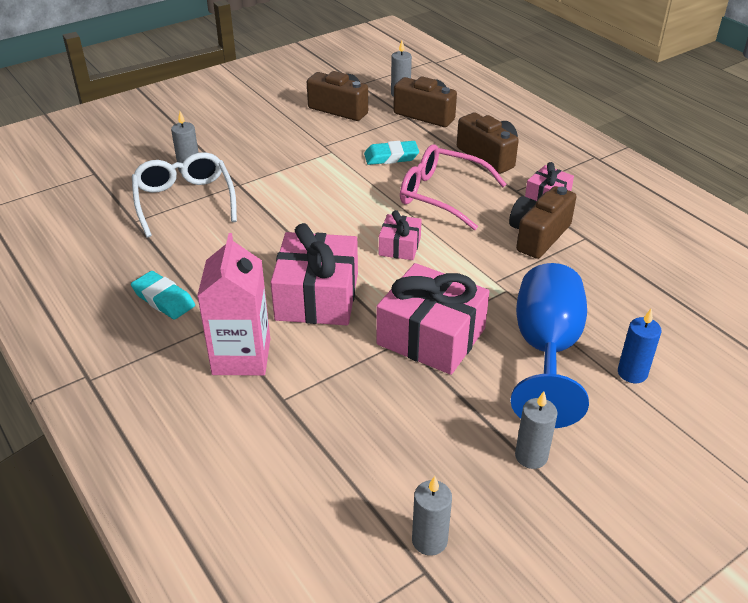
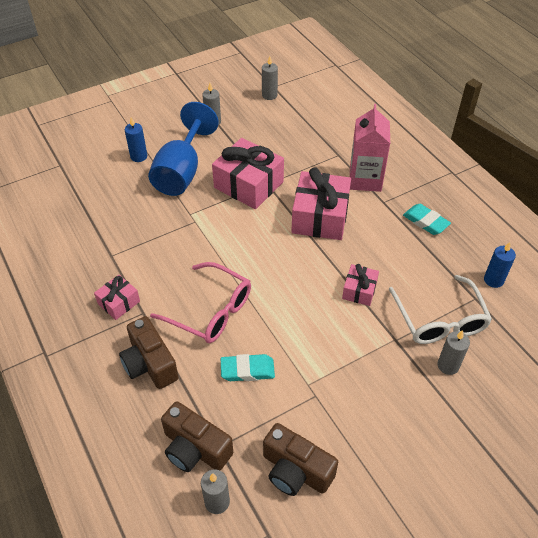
camera: 175 degrees left, 10 degrees up
(102, 239) = (493, 280): none -> blue candle
(399, 246) = (257, 256): pink gift -> pink gift (359, 290)
(538, 236) = (146, 259): brown camera -> none

